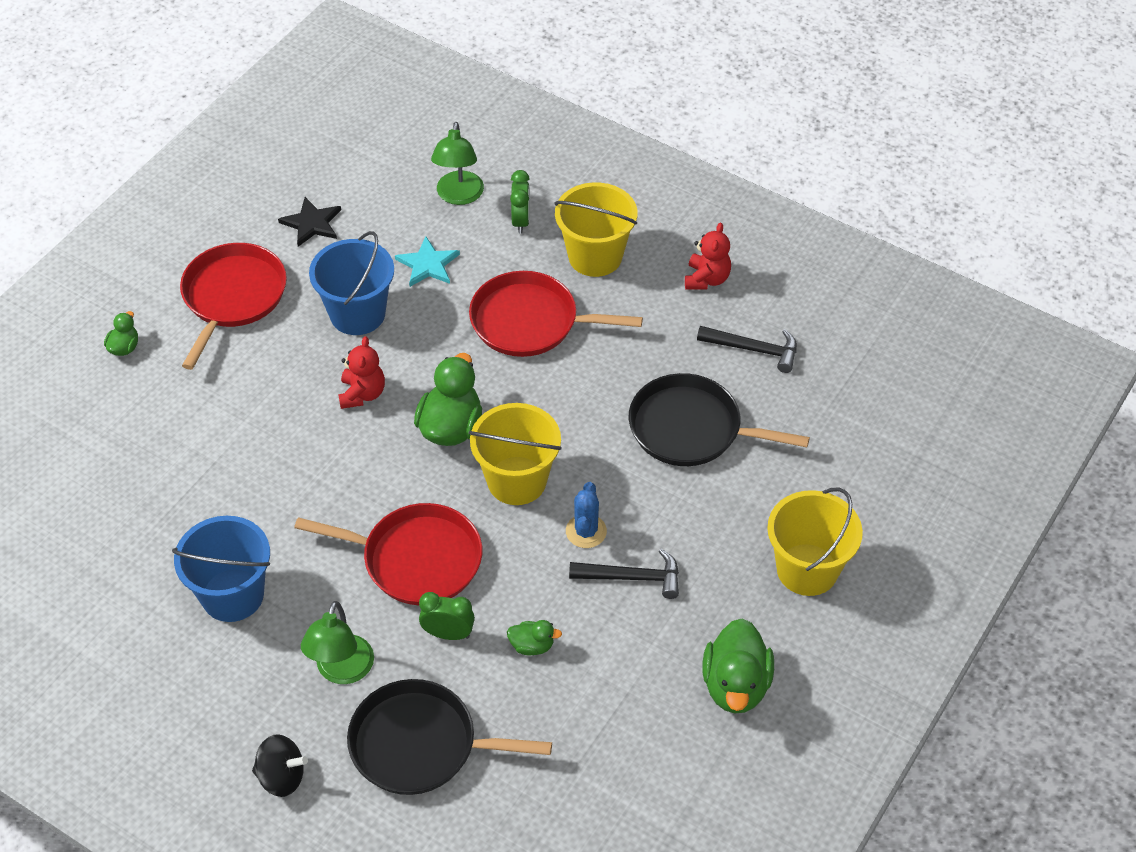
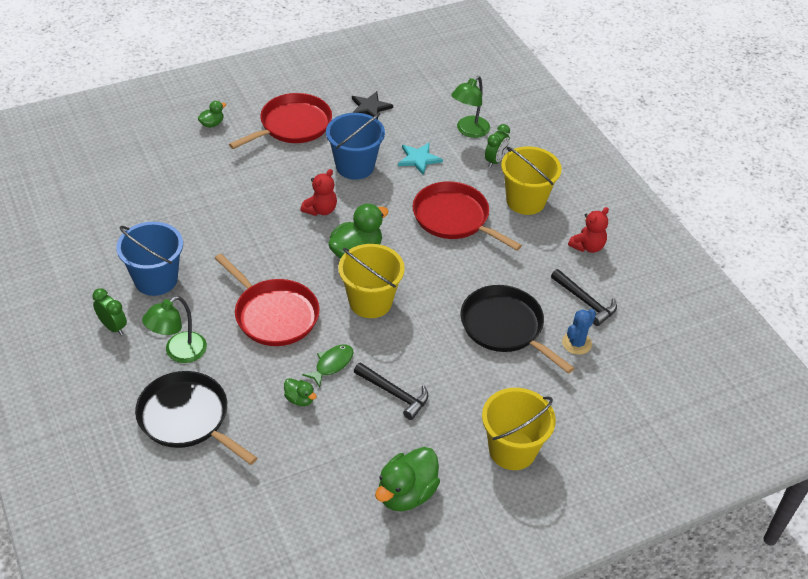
camera: 30 degrees right, 5 degrees down
(281, 777) = (96, 391): black spinning top -> none
(448, 634) = (256, 365): green clock -> green clock (113, 327)
(534, 583) = (332, 364): none -> green fish
(586, 531) = (388, 352): blue cactus -> blue cactus (576, 343)

